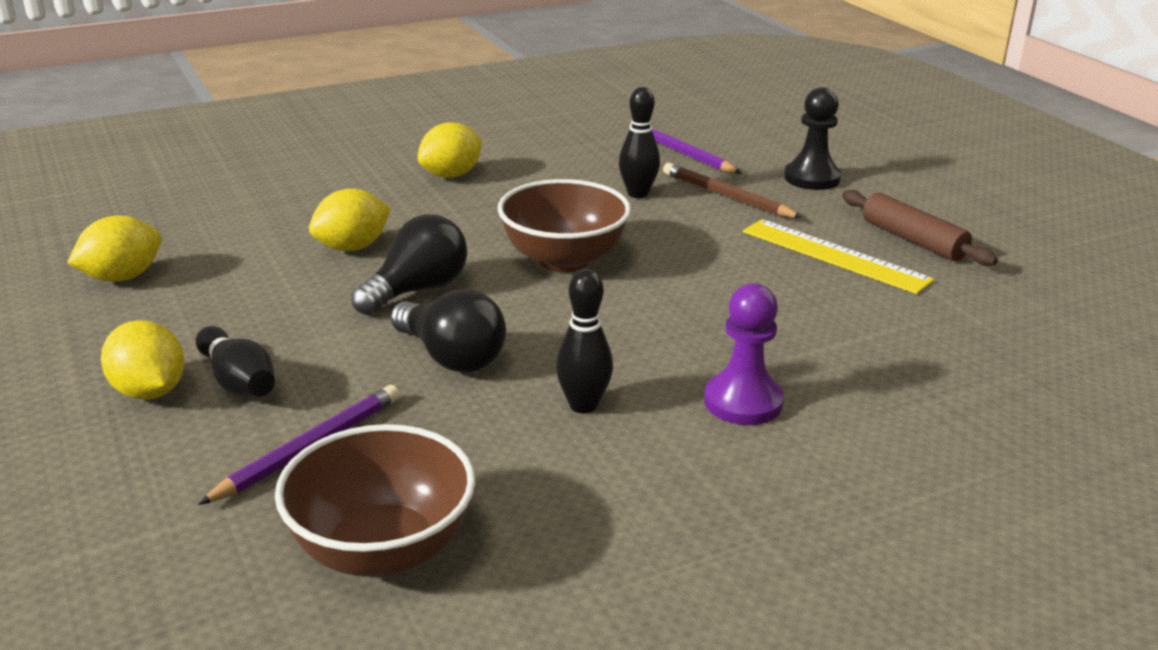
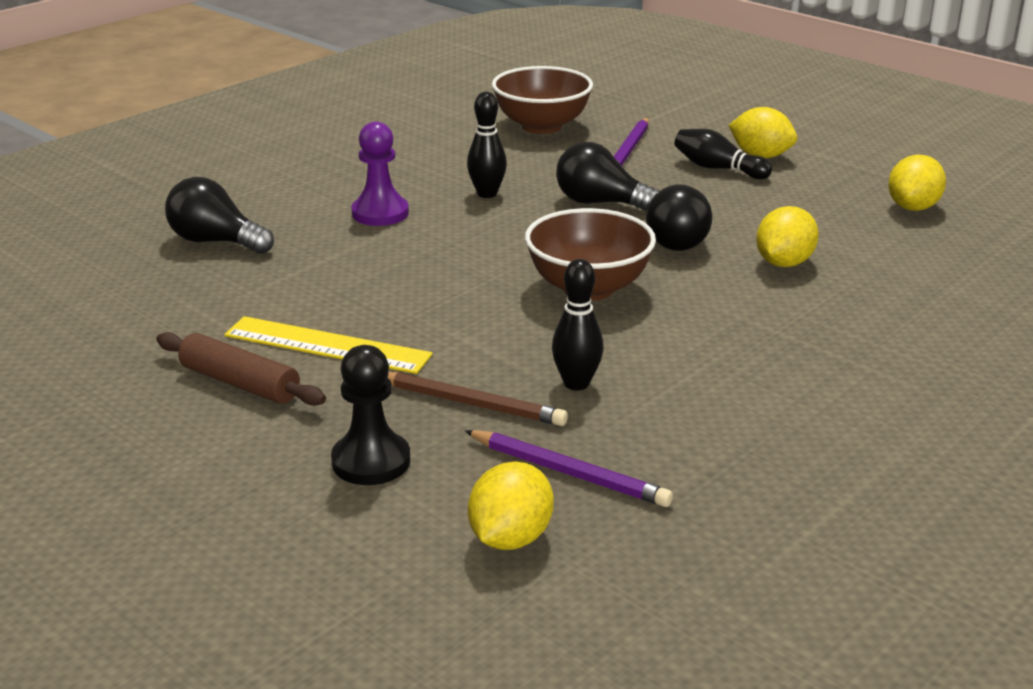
camera: 160 degrees right, 0 degrees up
(451, 175) = (809, 364): yellow lemon -> yellow lemon (510, 538)
(966, 399) = (216, 242): none -> black light bulb

